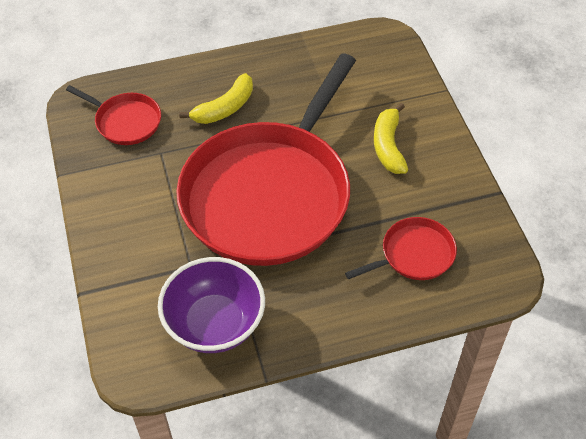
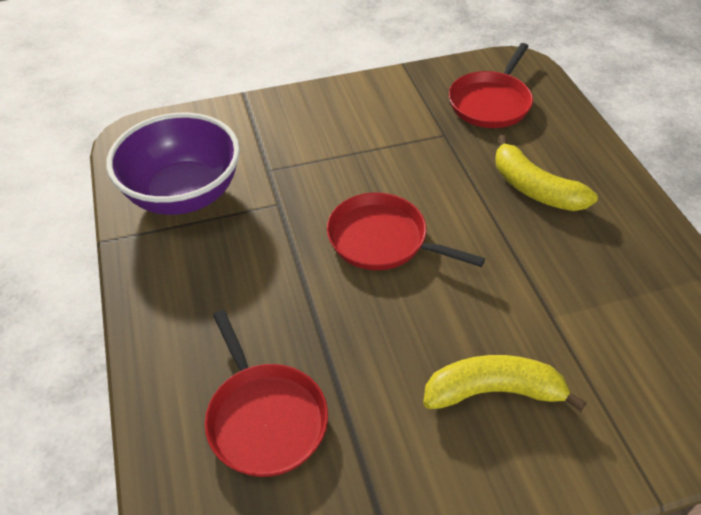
camera: 90 degrees right, 5 degrees down
(270, 194) = (382, 239): red pan -> red pan, size x0.41

